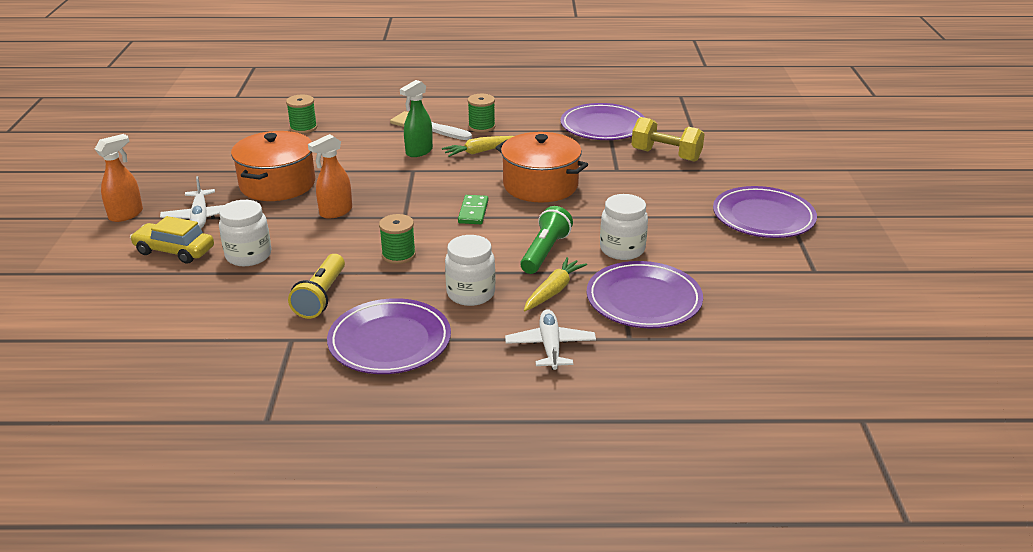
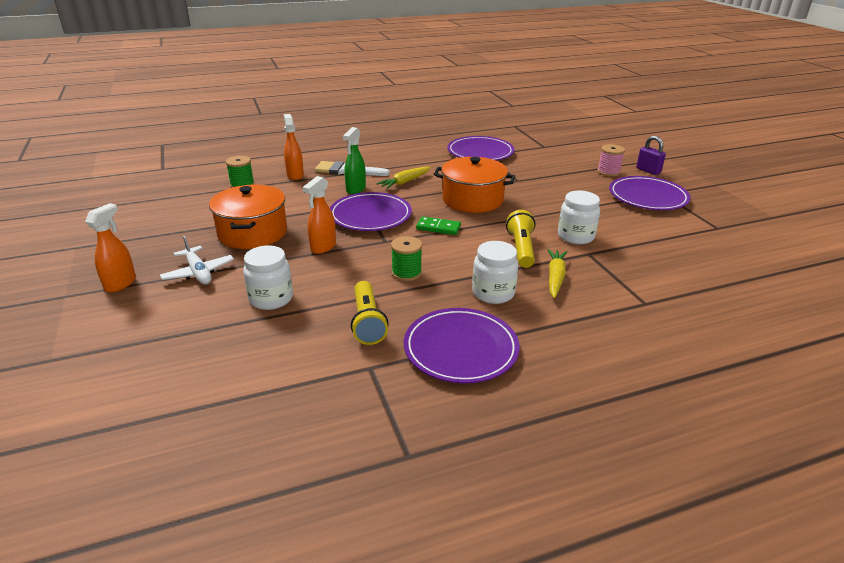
camera: 20 degrees left, 0 degrees up
(174, 251) = (194, 308): yellow car -> none
(366, 124) = (295, 175): none -> orange spray bottle
(473, 212) = (438, 228): green domino -> green domino turned 60 degrees counterclockwise
(481, 127) = (390, 164): green spool -> none
(545, 252) = (521, 249): green flashlight -> yellow flashlight
(550, 346) = (594, 323): white plane -> none
(643, 299) = (627, 271): purple plate -> purple plate (370, 215)
(666, 155) = (542, 165): yellow dumbbell -> none
(744, 176) = (608, 172): none -> pink spool
(800, 183) = (648, 171): none -> purple padlock

